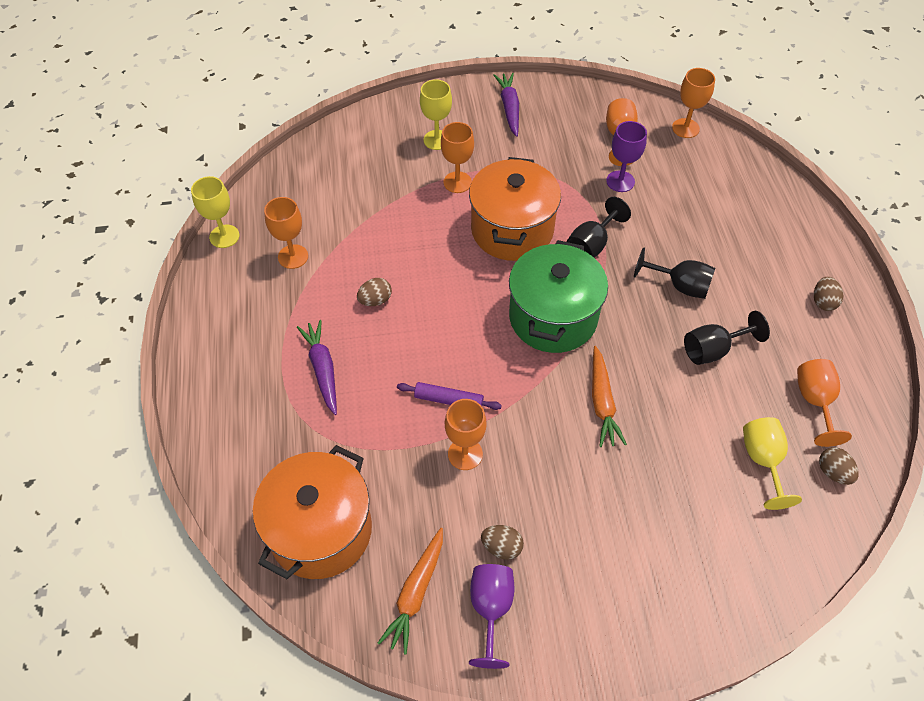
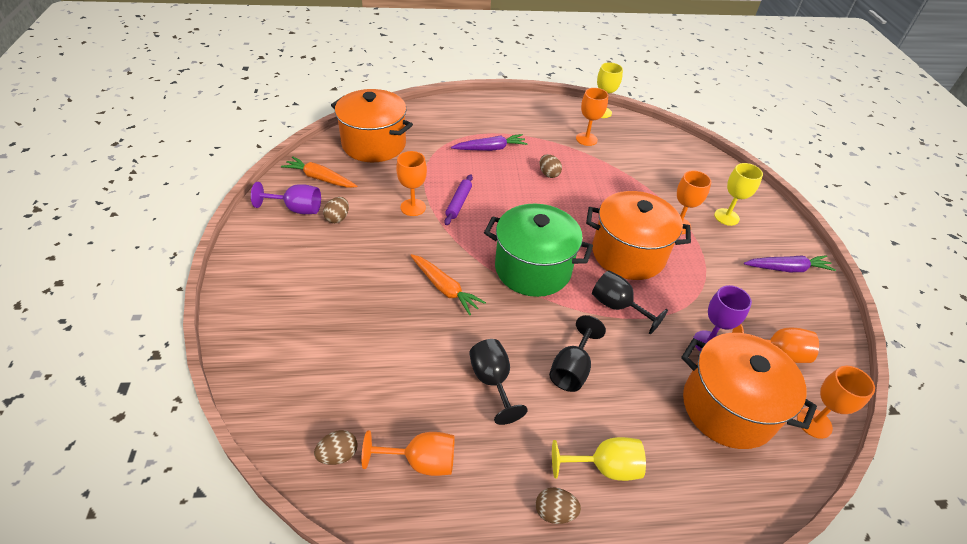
camera: 90 degrees right, 10 degrees down
(602, 402) = (445, 288): orange carrot -> orange carrot turned 135 degrees counterclockwise
(688, 179) = (727, 408): none -> orange pot
(763, 461) = (365, 395): yellow goblet -> yellow goblet (604, 467)

